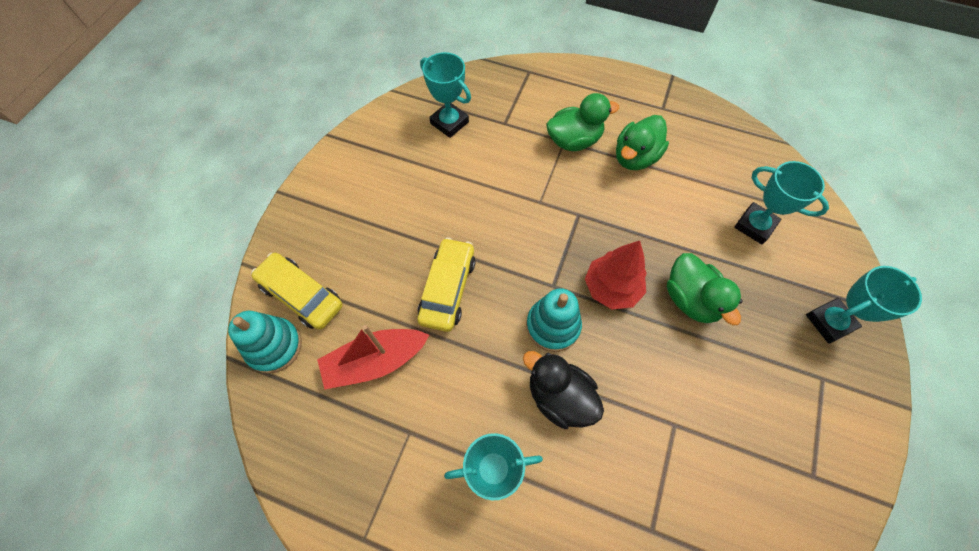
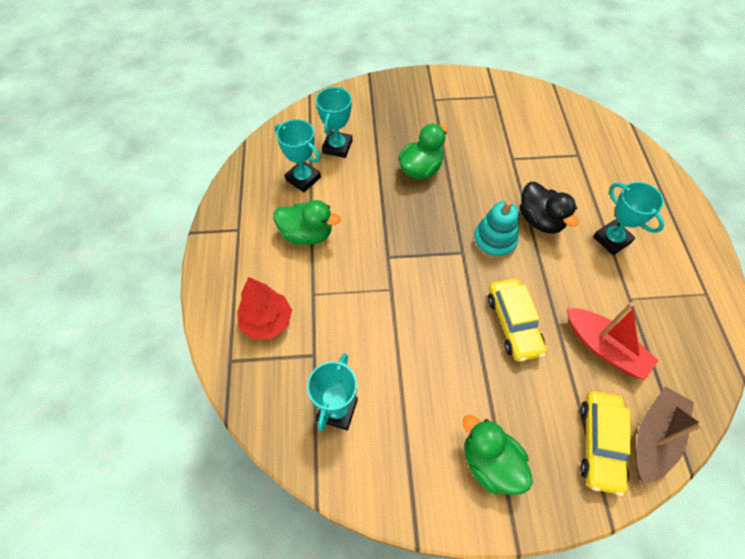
camera: 115 degrees left, 5 degrees down
(274, 346) = (654, 437): turquoise stacking toy -> brown boat
(448, 289) = (513, 324): yellow car -> yellow car turned 90 degrees counterclockwise
(559, 397) = (540, 220): black duck -> black duck turned 45 degrees counterclockwise
(574, 140) = (309, 286): green duck -> green duck (490, 463)
(611, 288) = (441, 215): red tree -> red tree (267, 321)
(829, 322) = (393, 101): turquoise trophy -> turquoise trophy (303, 179)

